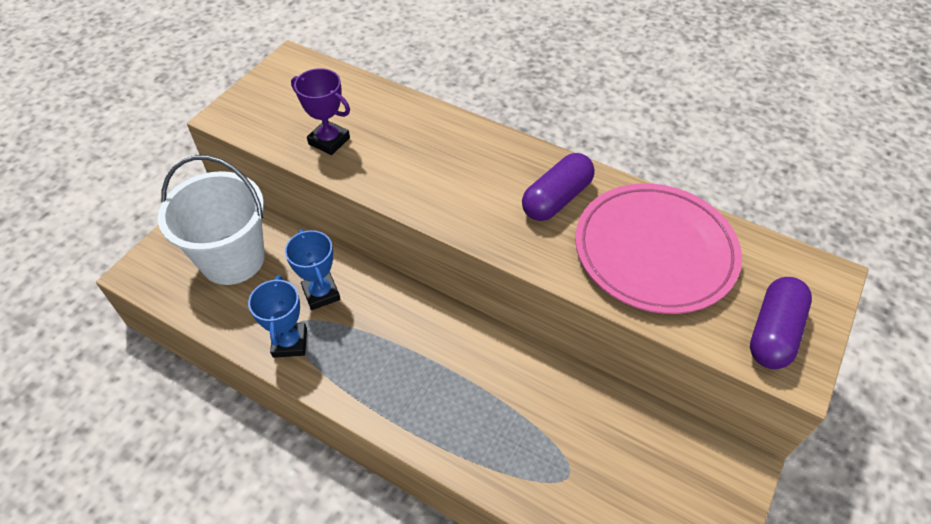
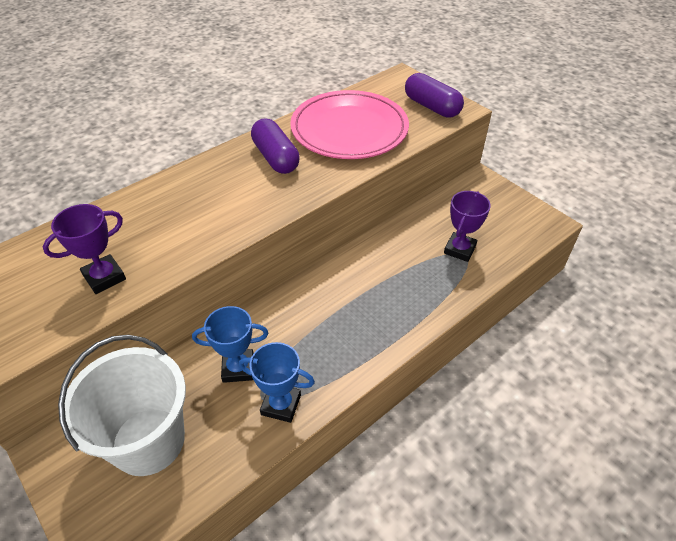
camera: 70 degrees left, 5 degrees down
(576, 466) = (459, 249): none -> purple trophy

